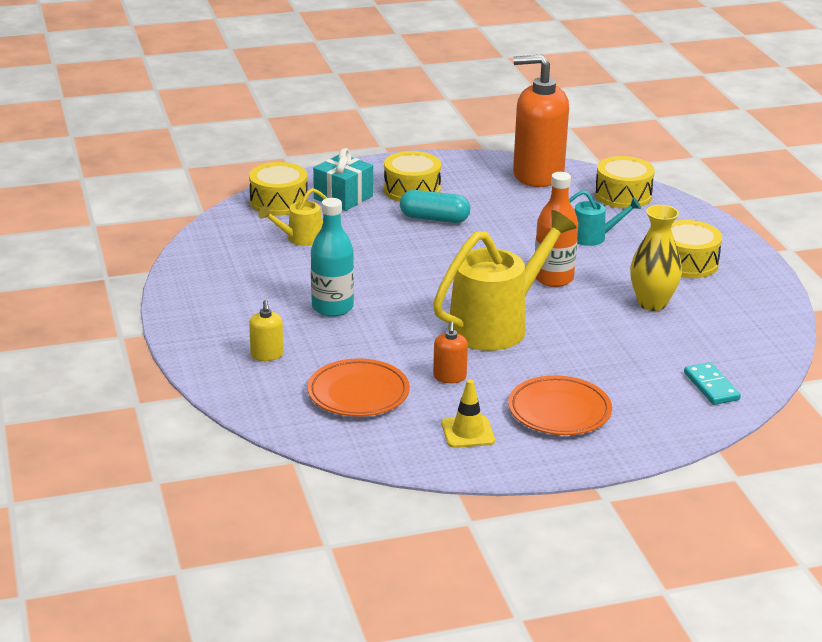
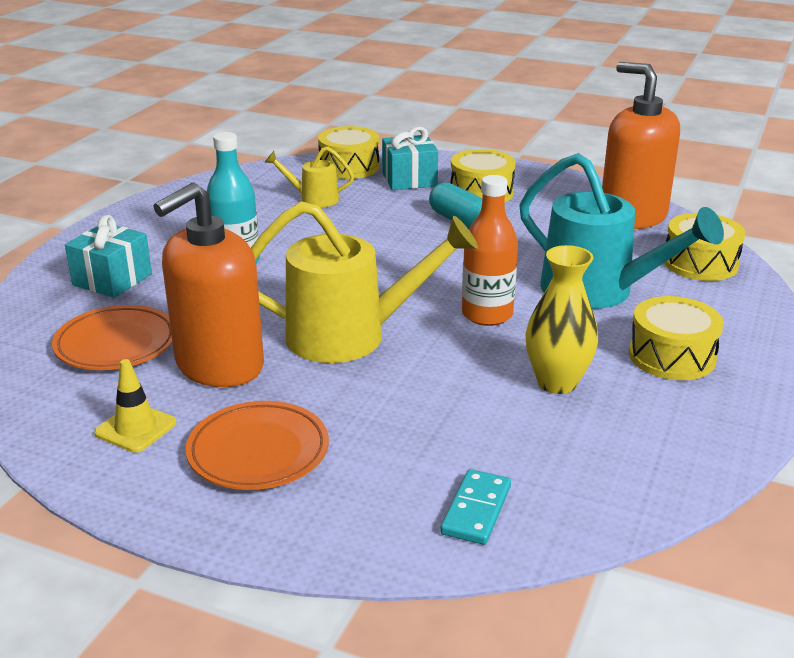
camera: 40 degrees right, 0 degrees up
(267, 355) = (112, 279): yellow soap dispenser -> turquoise gift
(449, 377) = (219, 365): orange soap dispenser -> orange soap dispenser, size x2.40
(594, 237) = (598, 292): turquoise watering can -> turquoise watering can, size x2.03

